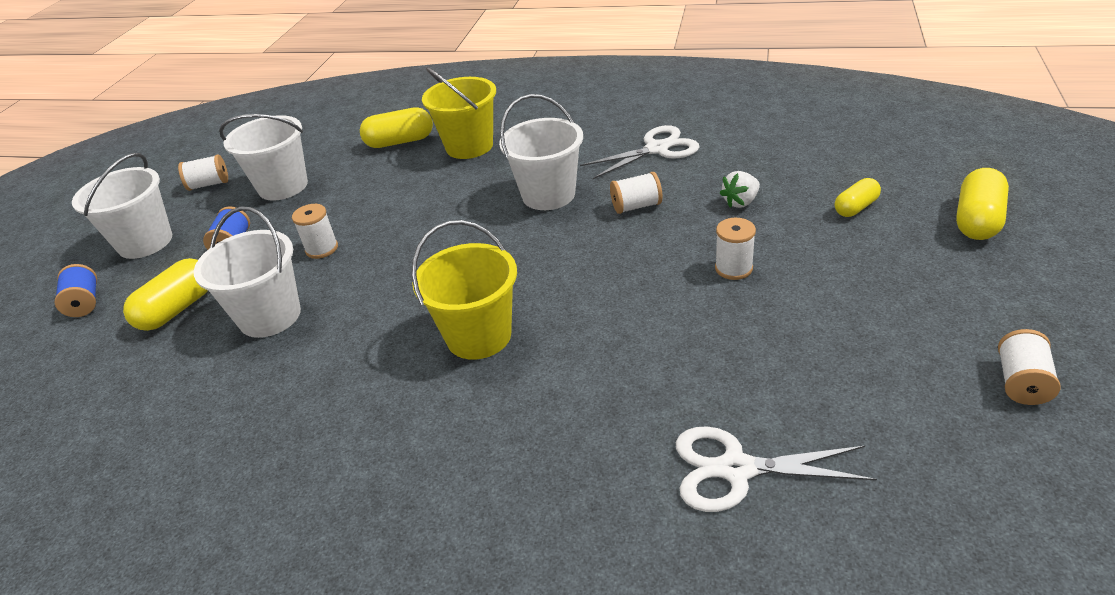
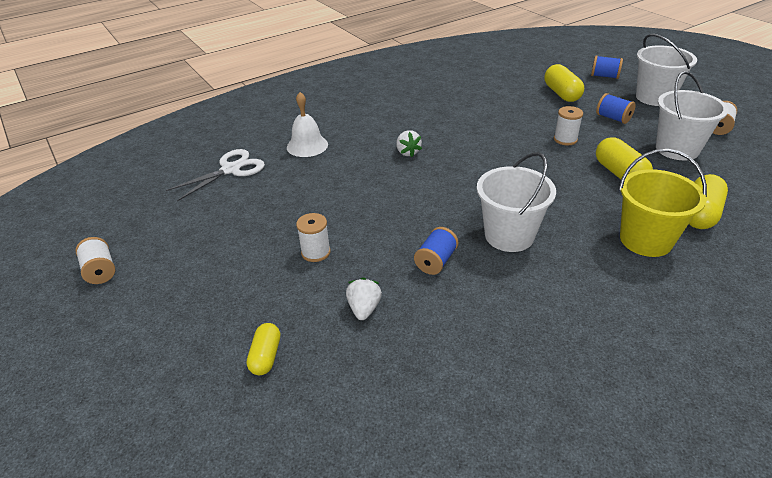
camera: 130 degrees right, 0 degrees up
(270, 316) = (516, 111): white bucket -> none
(478, 336) = (408, 152): yellow bucket -> white strawberry
(576, 443) = (307, 145): none -> white bell
(636, 206) = (436, 261): white spool -> blue spool
(657, 149) = (501, 327): white scissors -> none
(977, 220) = (151, 401): yellow capsule -> yellow capsule (619, 173)

